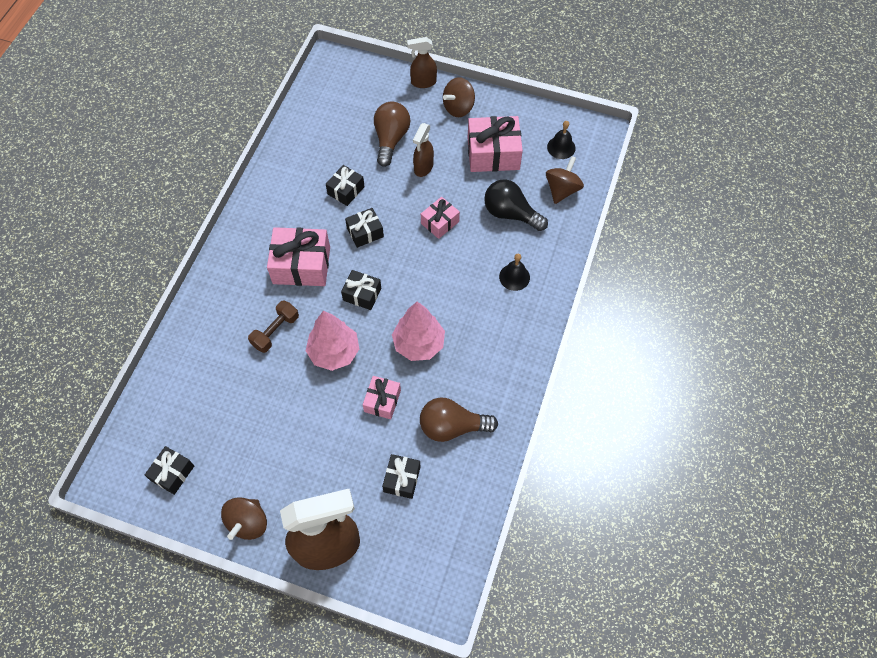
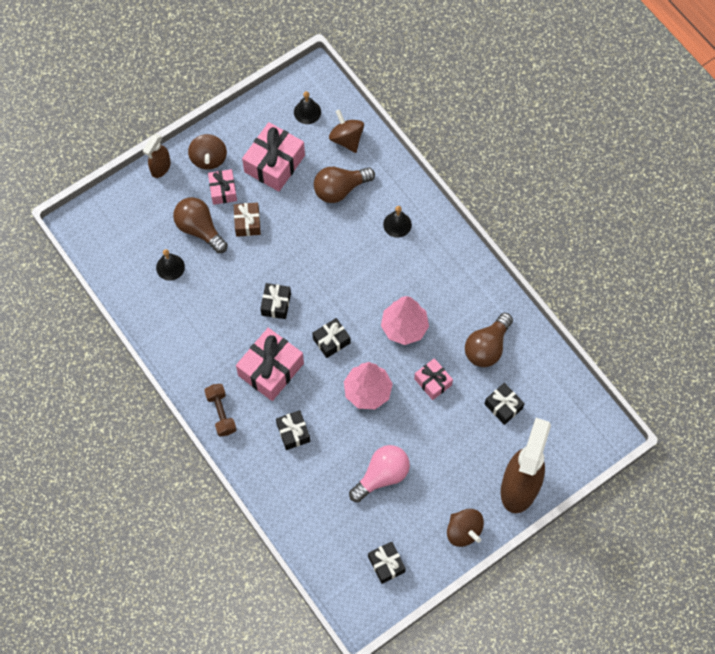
camera: 55 degrees left, 5 degrees up
(259, 415) = (382, 476): none -> pink light bulb
(275, 331) = (317, 423): brown dumbbell -> brown dumbbell (221, 413)
(341, 140) = (170, 267): none -> black bell
(346, 190) = (224, 294): black gift -> black gift (293, 432)
(423, 168) = (247, 223): brown spray bottle -> brown gift
(440, 222) = (309, 244): pink gift -> pink gift (223, 190)
(510, 214) = (340, 189): black light bulb -> brown light bulb

